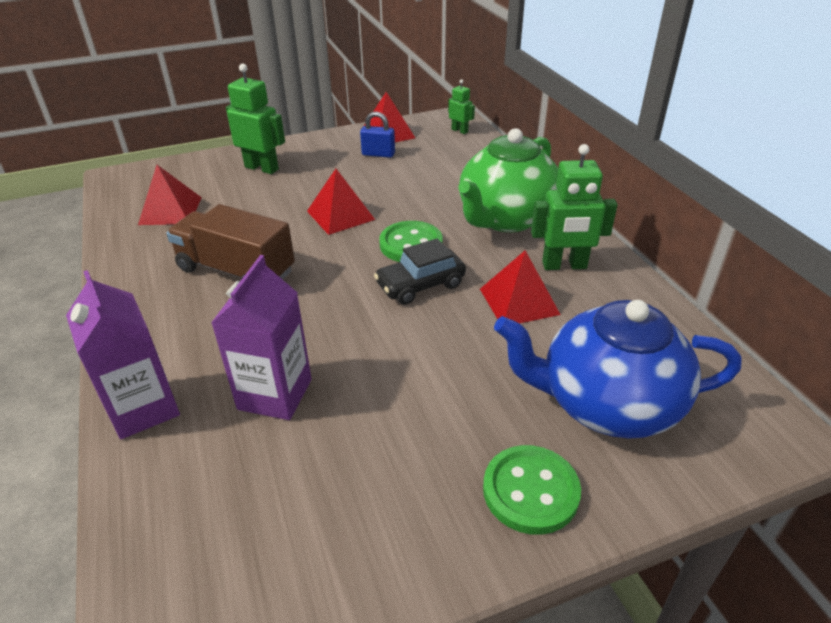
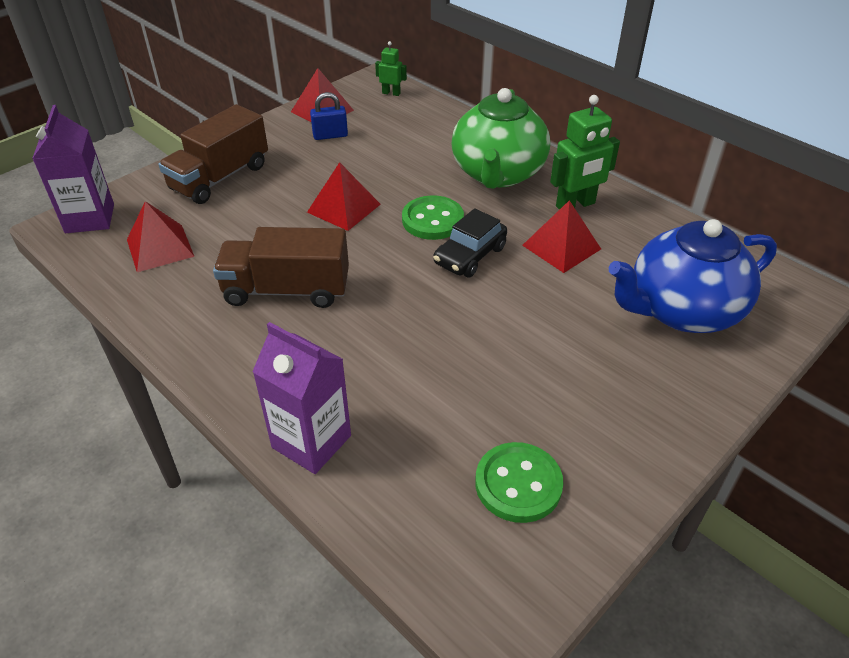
camera: 25 degrees left, 5 degrees up
(262, 168) = (220, 177): green robot -> brown truck
(275, 394) = (420, 389): purple carton -> purple carton (90, 218)
(530, 491) = (673, 393): green button -> green button (518, 484)

